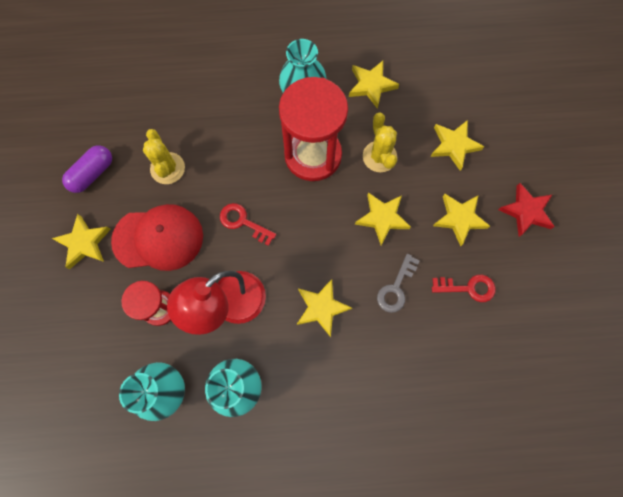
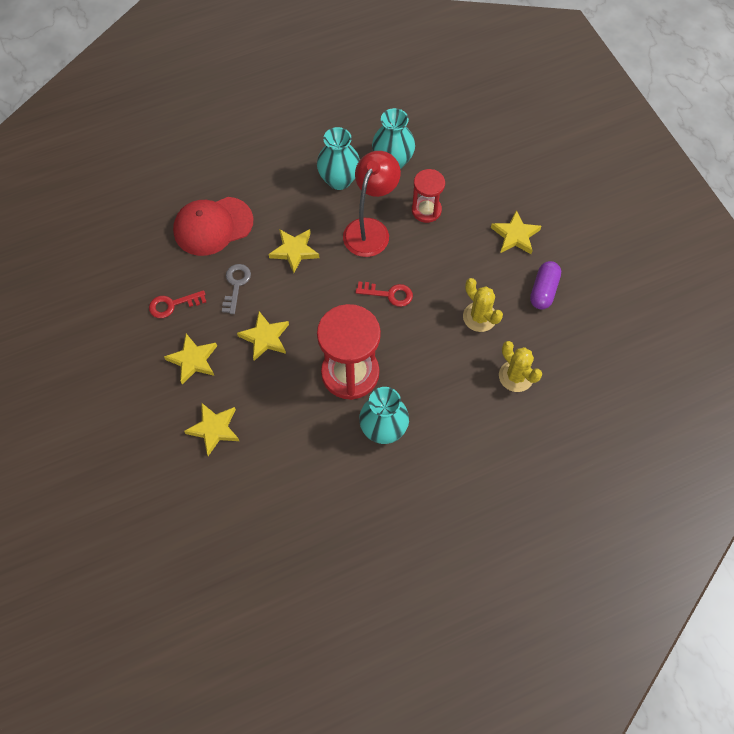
camera: 160 degrees right, 10 degrees down
(158, 238) = (455, 258): red cap -> red cap (213, 226)
(371, 85) = (317, 465): yellow star -> none
(379, 156) = (285, 393): yellow cactus -> yellow cactus (516, 376)
(526, 211) = (130, 387): red star -> none

